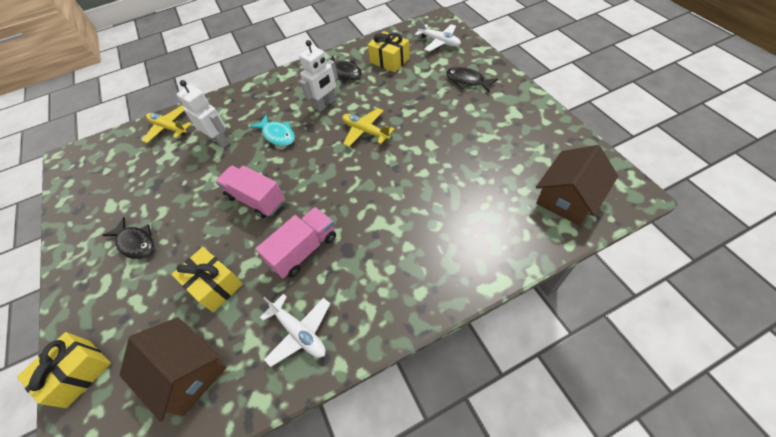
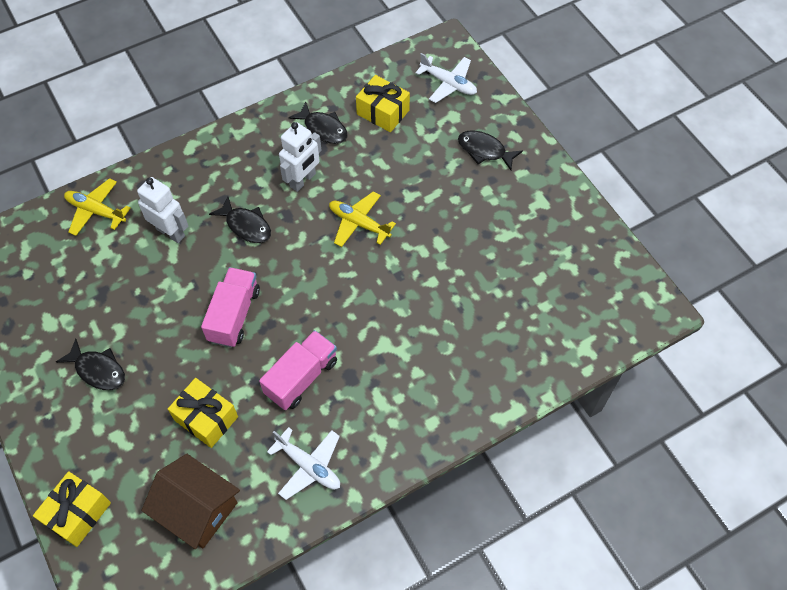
camera: 10 degrees left, 5 degrees up
(256, 199) = (234, 315): pink truck -> pink truck turned 75 degrees clockwise
(277, 135) = (246, 225): turquoise fish -> black fish
(568, 198) = (591, 315): brown house -> none

